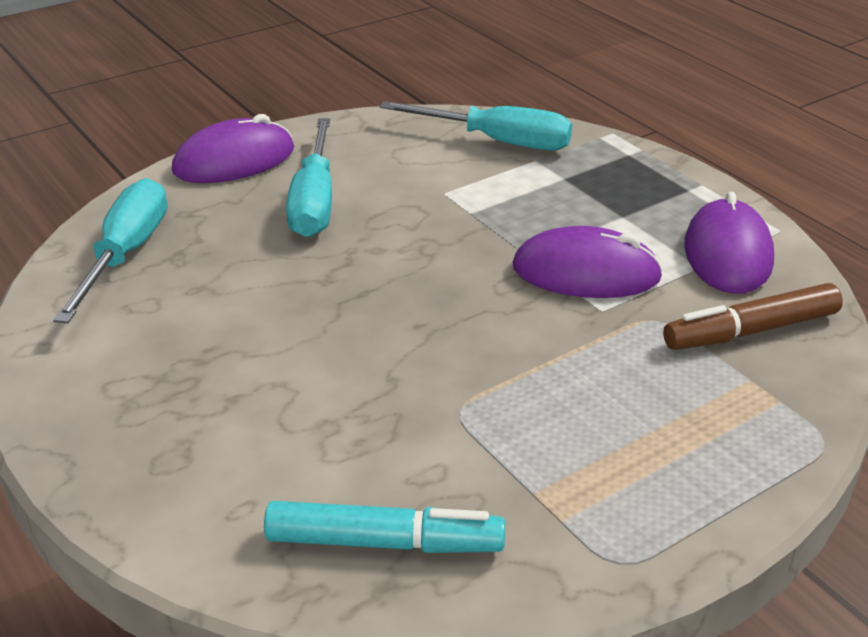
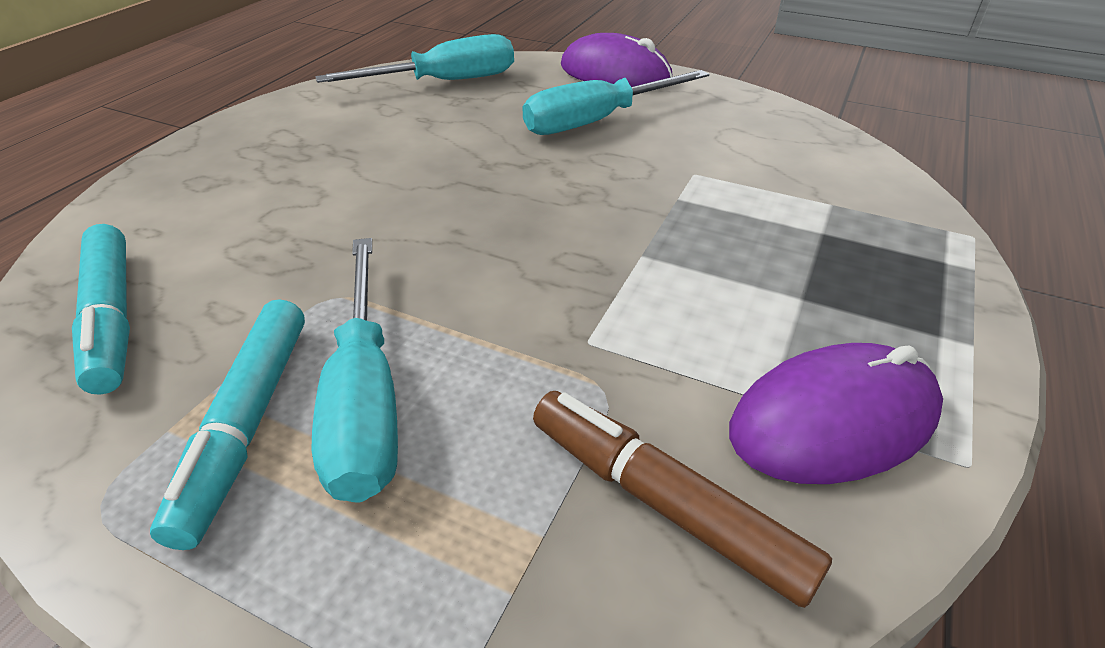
camera: 60 degrees right, 5 degrees up
(497, 141) = (829, 170): turquoise screwdriver -> turquoise screwdriver (366, 399)
(583, 480) = (246, 425): none -> turquoise marker
(586, 272) = (650, 305): purple mouse -> none

